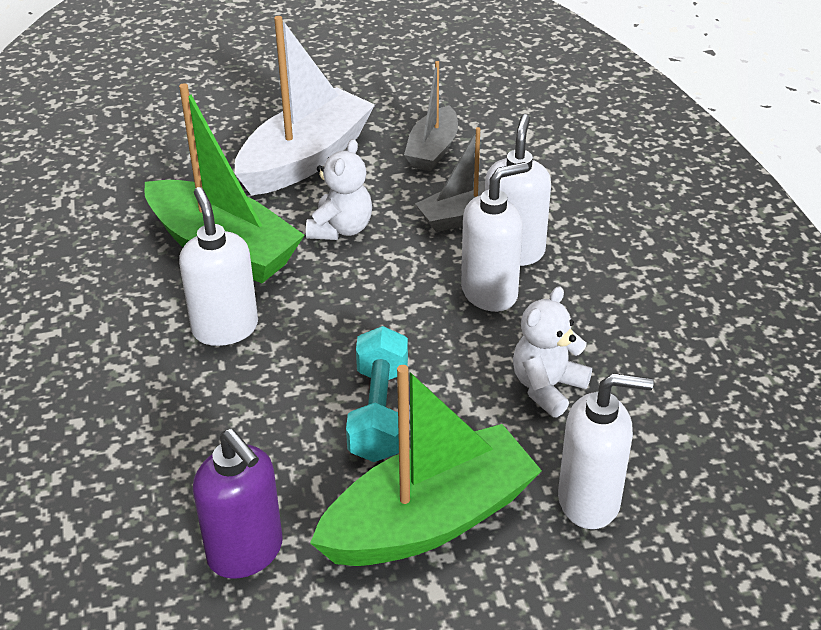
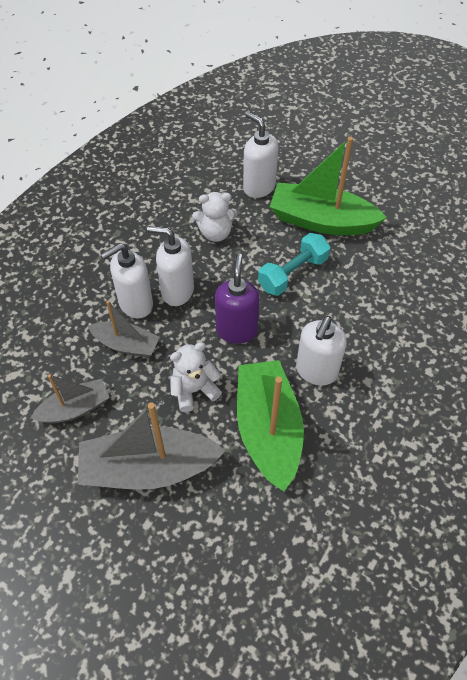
camera: 135 degrees left, 15 degrees up
(246, 552) = (400, 258): purple soap dispenser -> purple soap dispenser (236, 330)
(305, 159) = (149, 468): white boat -> grey boat

